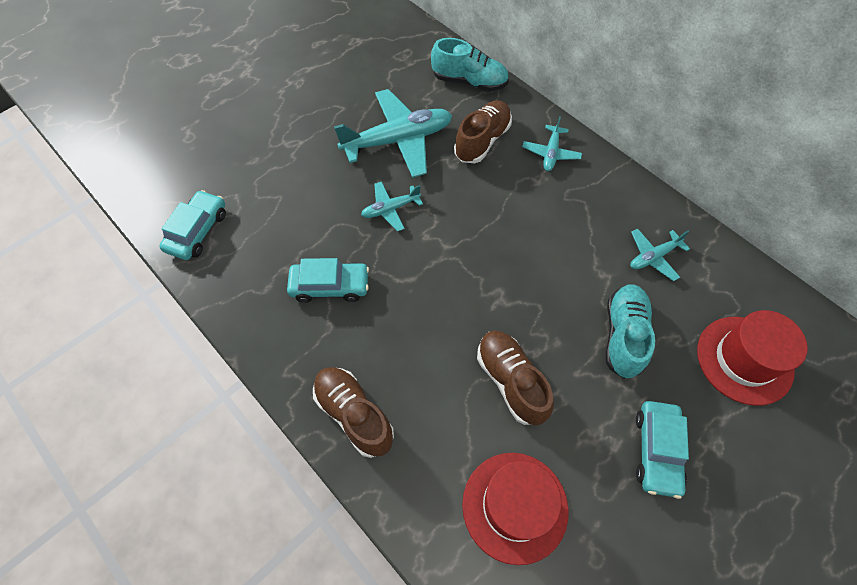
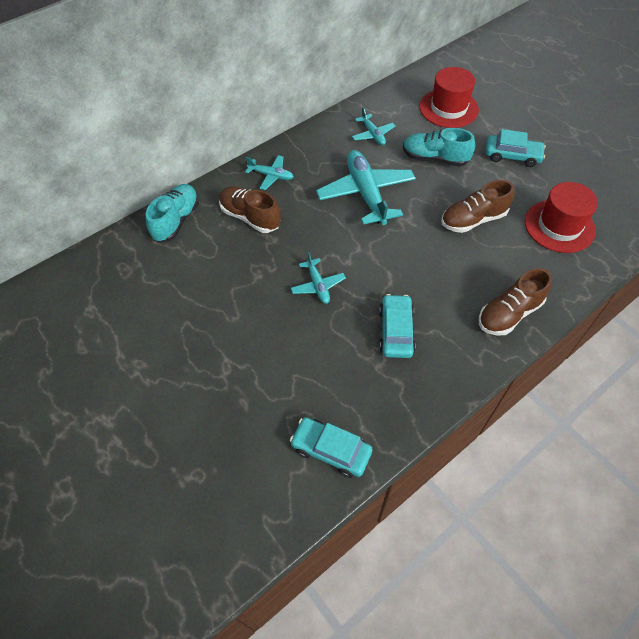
camera: 85 degrees left, 5 degrees down
(398, 140) = (239, 277): turquoise plane -> turquoise plane (366, 193)

